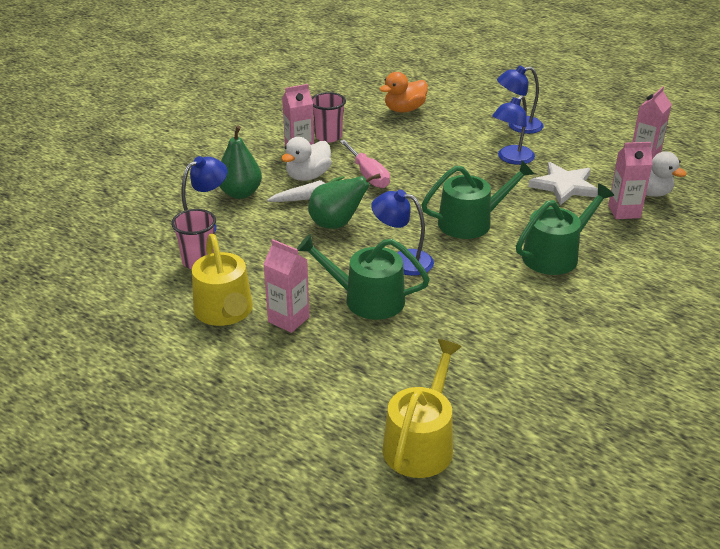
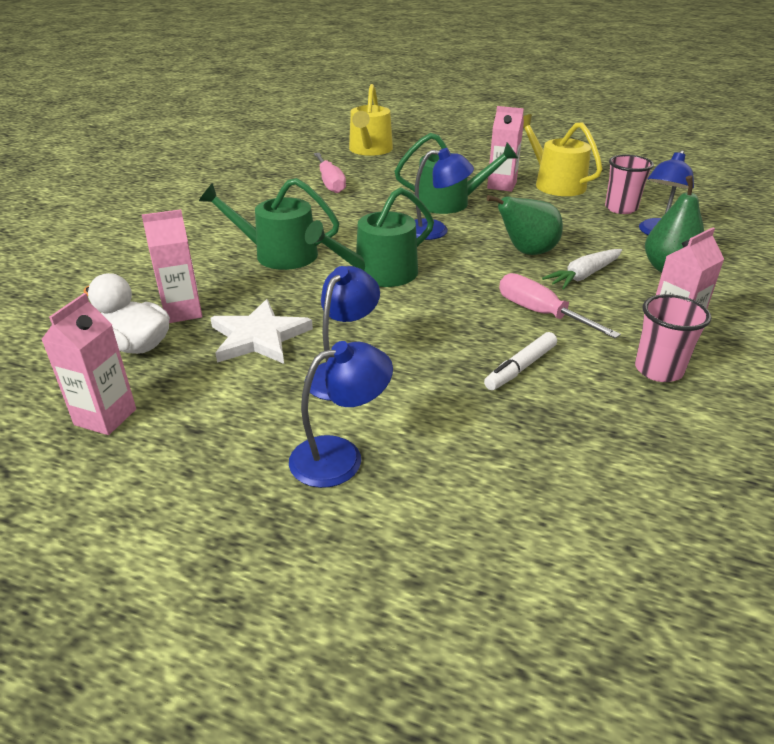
camera: 165 degrees right, 0 degrees up
(308, 176) = (616, 300): white duck -> none
(404, 109) = (586, 465): orange duck -> none
(406, 148) = (520, 368): none -> white marker
(495, 361) = (330, 183): none -> pink screwdriver
(555, 255) = (278, 254): green watering can -> green watering can turned 60 degrees clockwise

